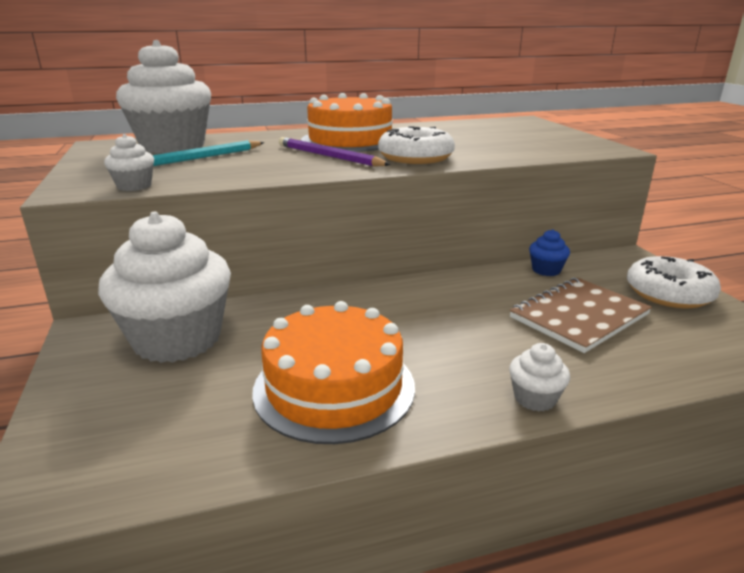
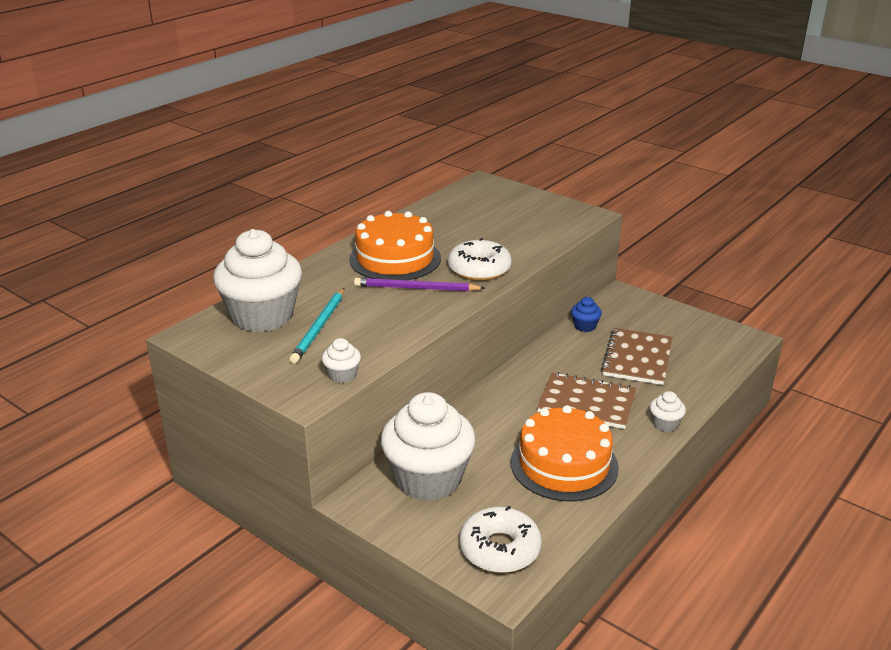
camera: 35 degrees left, 5 degrees up
(454, 336) = (586, 403): none -> brown notebook
(669, 293) = (668, 320): white donut -> white donut (500, 549)

